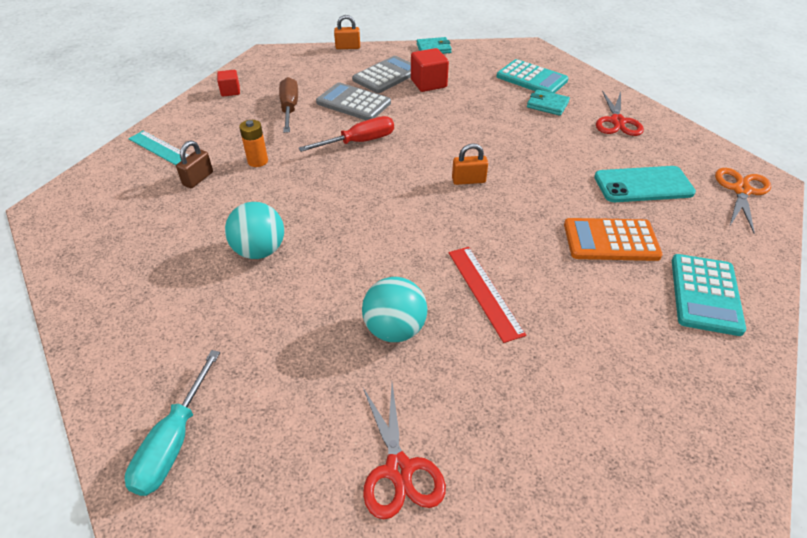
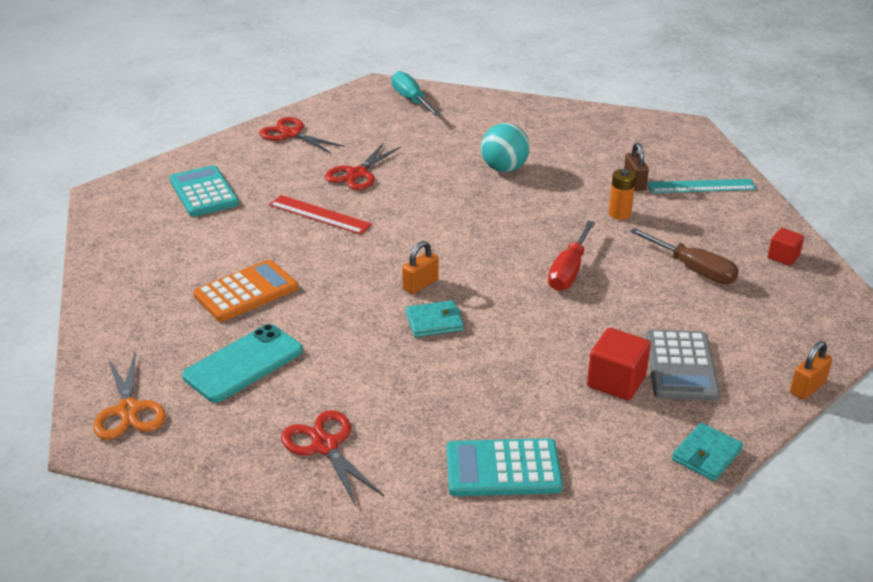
camera: 140 degrees right, 10 degrees down
(353, 103) = (648, 308): grey calculator -> none
(395, 329) = (357, 174): turquoise ball -> red scissors
(547, 105) = (436, 427): turquoise wallet -> turquoise wallet (434, 322)
(705, 294) = (144, 285): turquoise calculator -> turquoise calculator (203, 192)

